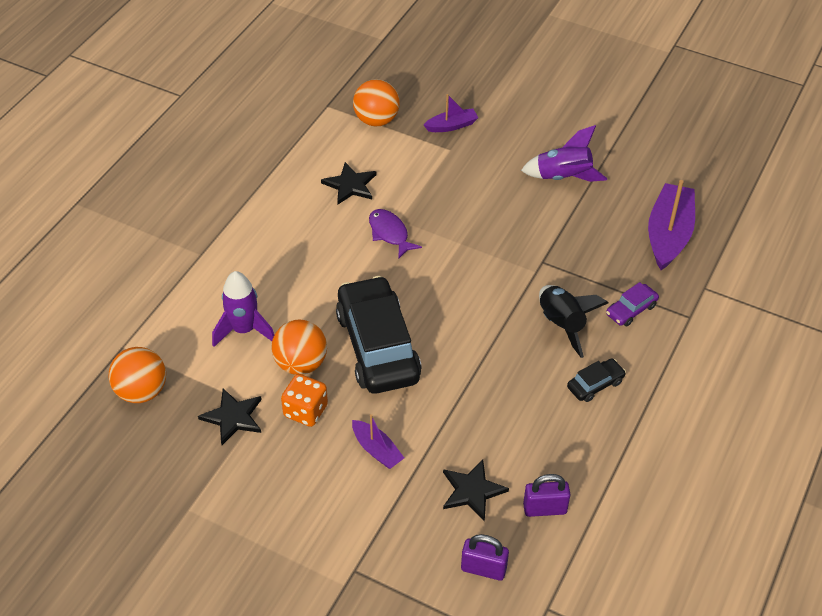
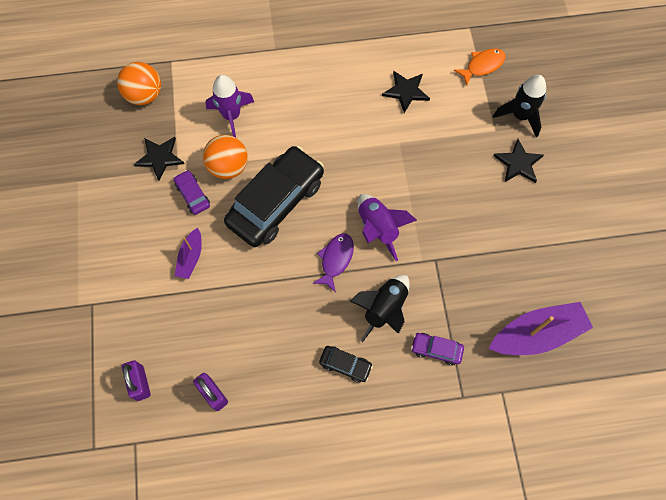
camera: 55 degrees right, 20 degrees up
(305, 411) = (193, 195): orange dice -> purple car
(376, 120) = (482, 66): orange ball -> orange fish
(390, 233) = (381, 144): purple fish -> purple fish (335, 259)
(451, 126) = (520, 116): purple boat -> black rocket
(472, 491) = (197, 337): black star -> black star (518, 163)
(563, 177) = (533, 223): purple rocket -> purple rocket (378, 228)

